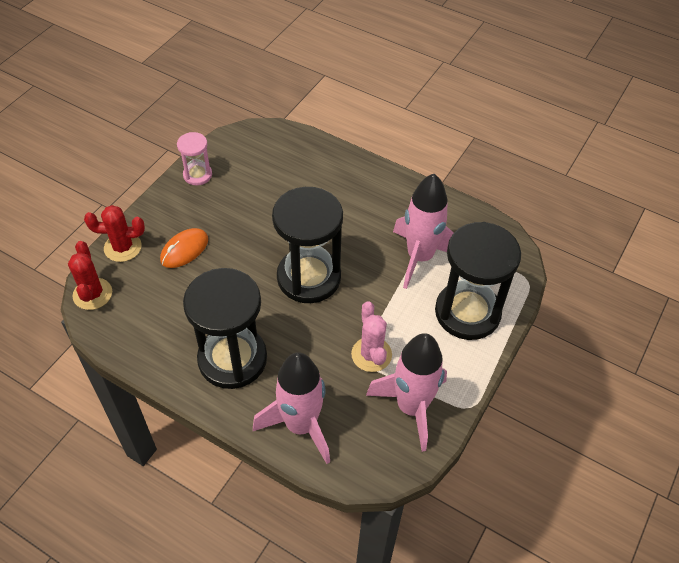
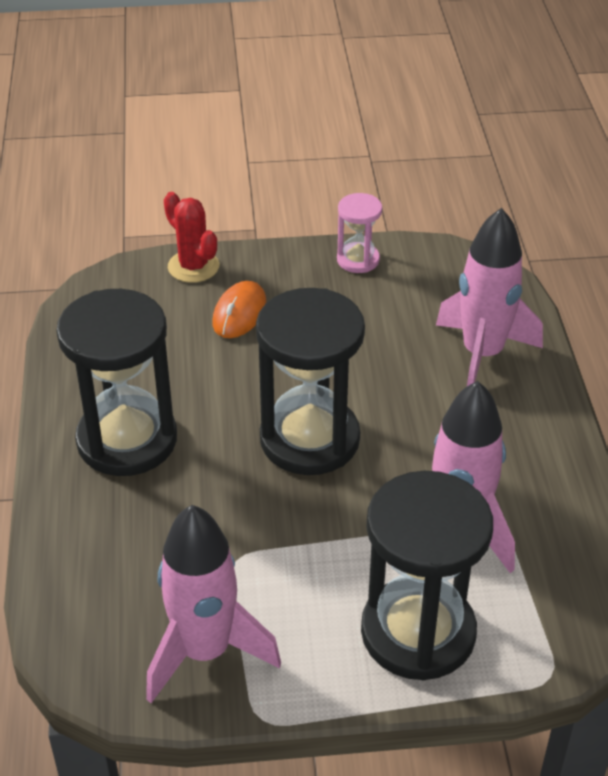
camera: 55 degrees right, 10 degrees down
(92, 294) = (110, 283): red cactus -> none
(184, 250) = (239, 313): orange mouse -> orange mouse turned 75 degrees counterclockwise
(301, 425) = (87, 554): pink rocket -> pink rocket (482, 354)
(371, 354) = (250, 565): pink cactus -> none

